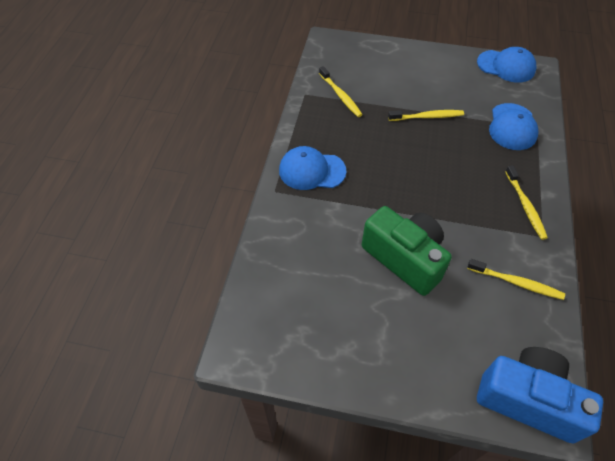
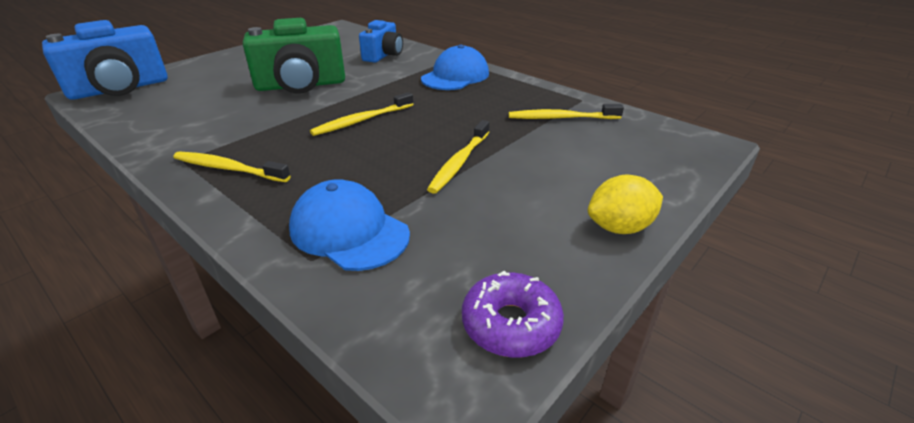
camera: 120 degrees right, 20 degrees down
(299, 244) = (383, 55): none -> blue camera
(429, 54) = (619, 227): none -> yellow lemon
(506, 66) = (510, 324): blue cap -> purple donut
(516, 282) = (183, 122): yellow toothbrush -> yellow toothbrush (362, 120)

